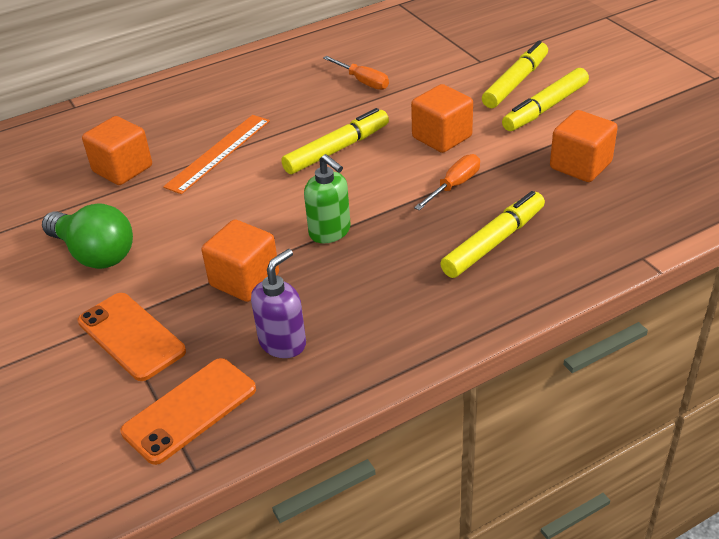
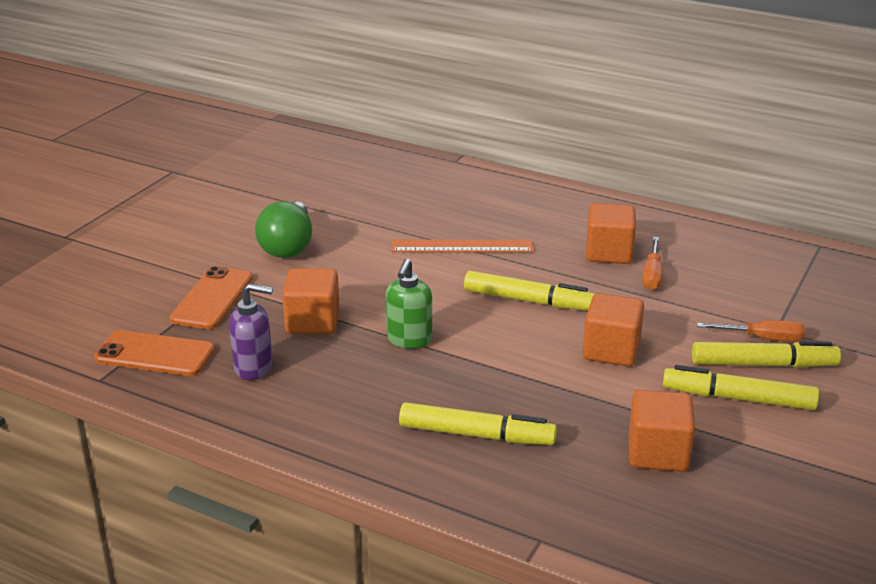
camera: 55 degrees right, 10 degrees down
(122, 169) = (397, 214): orange cube -> orange cube (609, 253)
(454, 185) = (541, 384): orange screwdriver -> orange screwdriver (763, 339)

